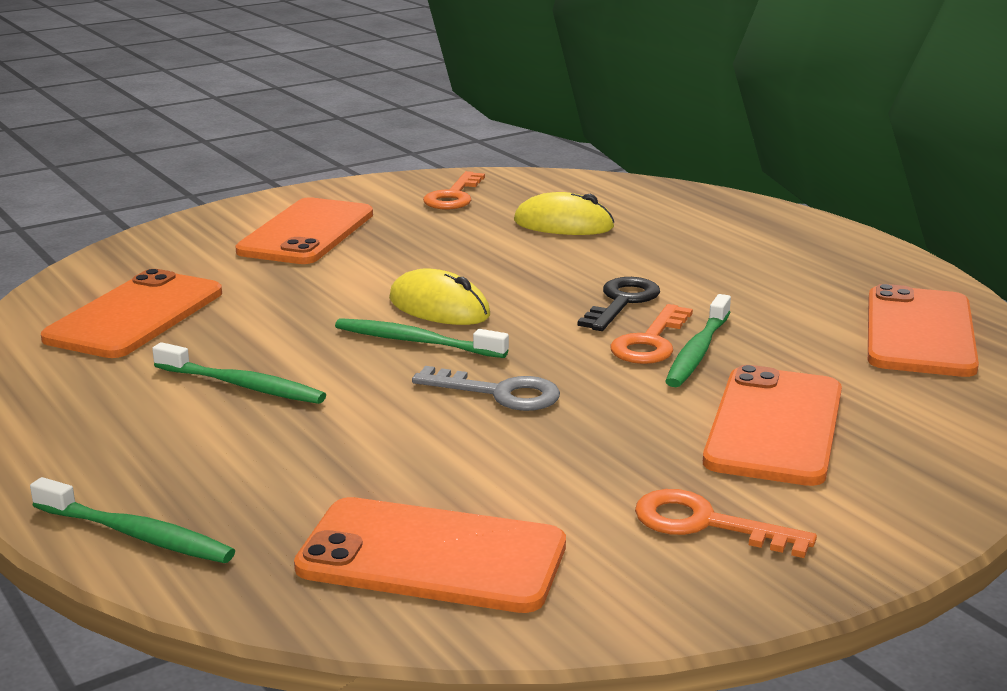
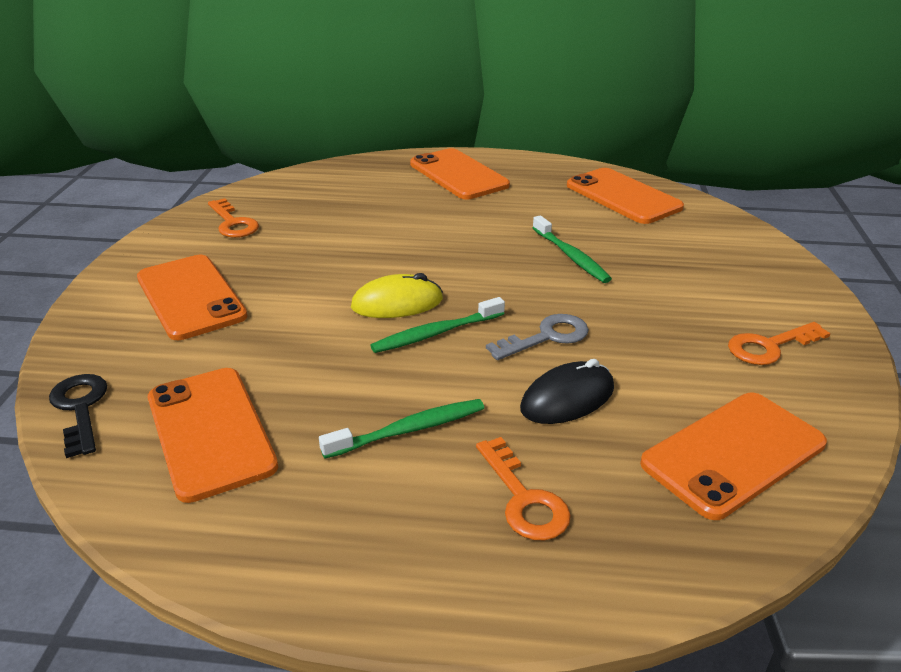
camera: 50 degrees left, 10 degrees up
(136, 534) = (592, 577): green toothbrush -> none
(400, 438) = (567, 398): none -> black mouse
(563, 224) = (342, 213): yellow mouse -> none
(622, 302) = (478, 246): black key -> black key (80, 408)
(650, 342) = (542, 263): orange key -> orange key (524, 499)
(775, 426) = (682, 278): orange phone -> orange phone (458, 175)

